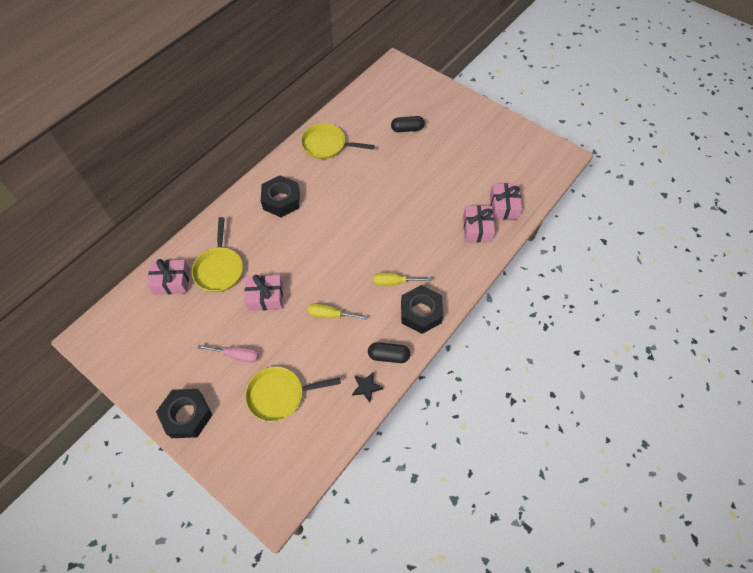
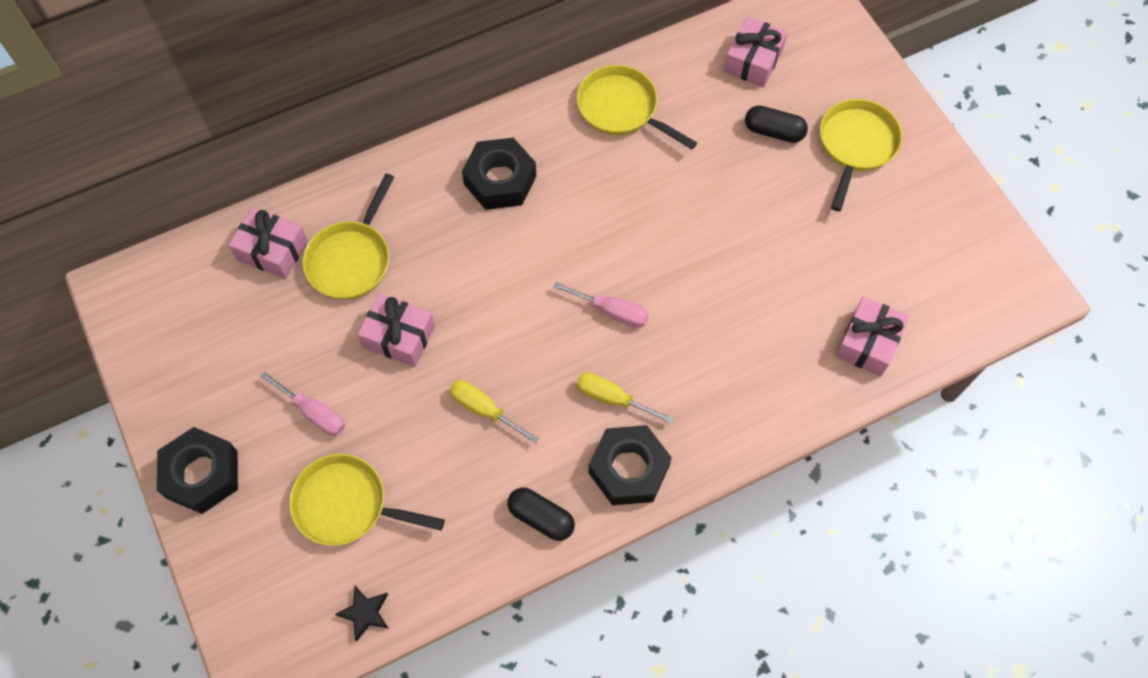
camera: 25 degrees right, 5 degrees up
(366, 387) = (482, 553): black star -> black star (365, 613)
(372, 241) = (612, 311): none -> pink screwdriver
(449, 121) = (856, 145): none -> yellow pan
(477, 229) = (799, 364): pink gift -> pink gift (753, 60)

